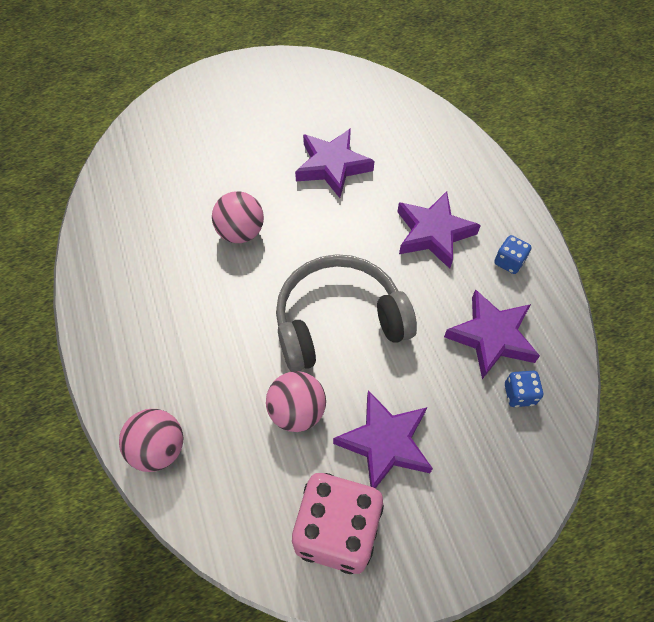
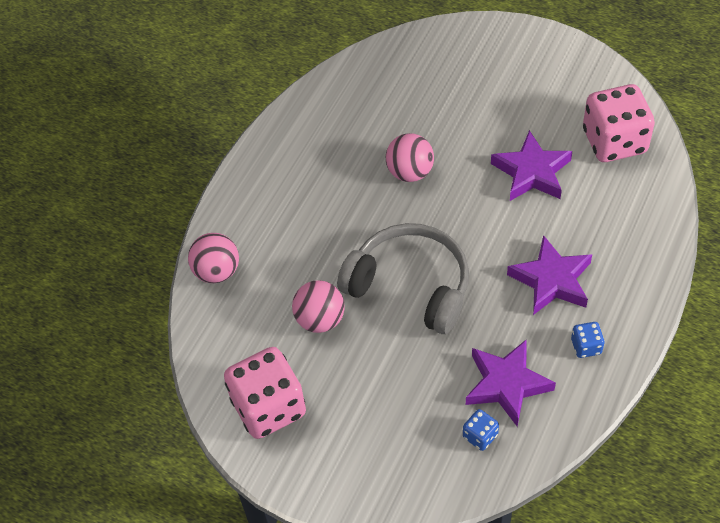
camera: 50 degrees right, 5 degrees down
(364, 105) = (614, 141): none -> pink dice
(385, 443) = (353, 386): purple star -> none

